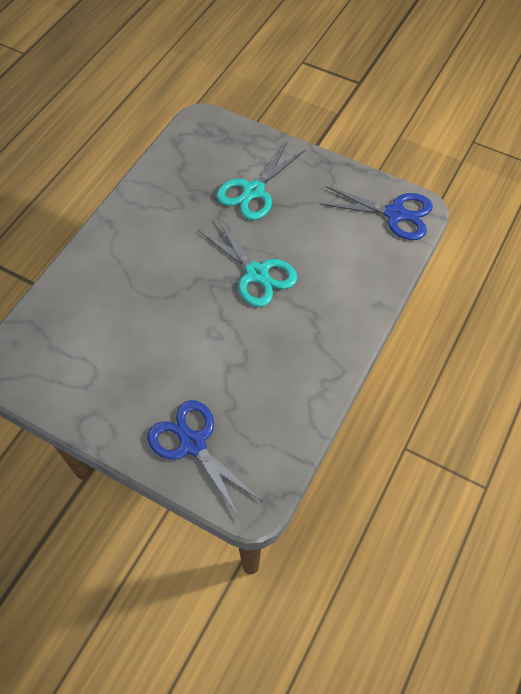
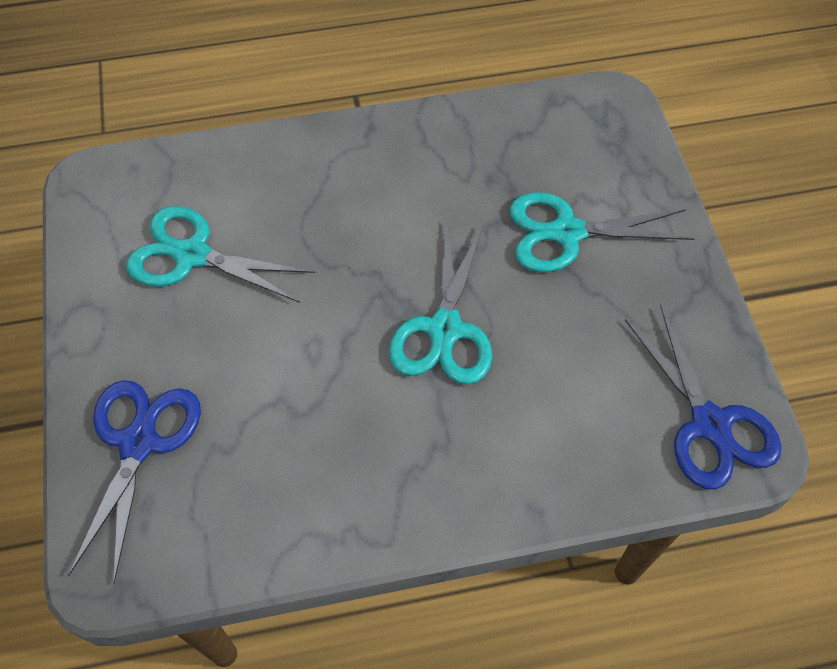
camera: 50 degrees right, 0 degrees up
(103, 350) = (192, 255): none -> turquoise scissors

